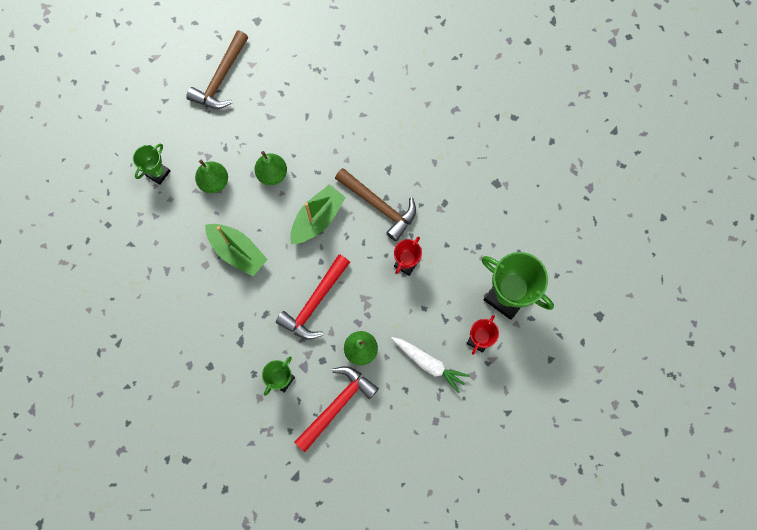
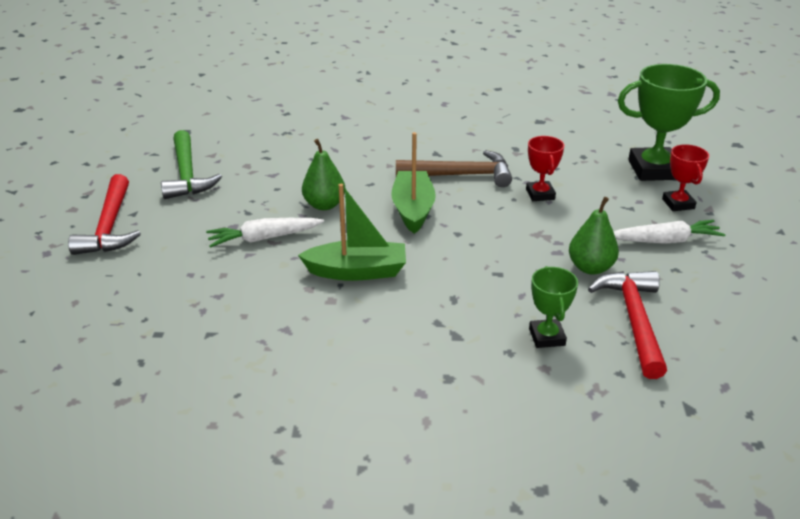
camera: 40 degrees left, 40 degrees down
(158, 173) = (184, 263): green trophy -> none
(214, 182) = (264, 238): green pear -> white carrot
(221, 78) = (187, 174): brown hammer -> green hammer
(315, 302) = (494, 262): red hammer -> red hammer (110, 226)

